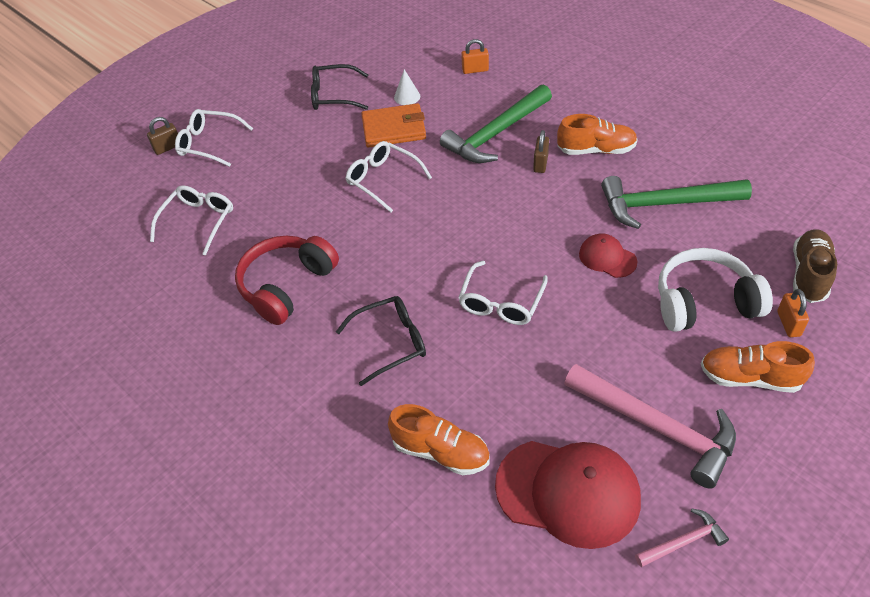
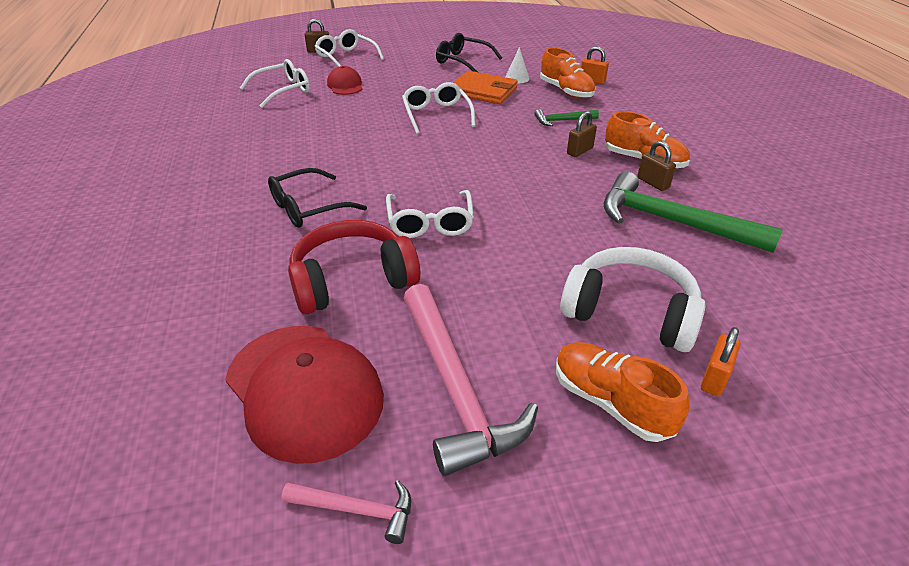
camera: 30 degrees right, 10 degrees down
(286, 286) = (287, 144): red headphones -> red headphones (352, 280)
(390, 343) = (309, 207): black glasses -> black glasses turned 135 degrees clockwise
(441, 452) = (245, 296): orange shoe -> orange shoe (566, 91)
(495, 134) = (562, 121): green hammer -> green hammer, size x0.48
(501, 302) = (430, 222): white glasses -> white glasses turned 60 degrees counterclockwise
(607, 258) = (566, 235): red cap -> red cap (345, 85)
(621, 171) = (653, 183): none -> brown padlock
(809, 274) = (789, 347): brown shoe -> none

